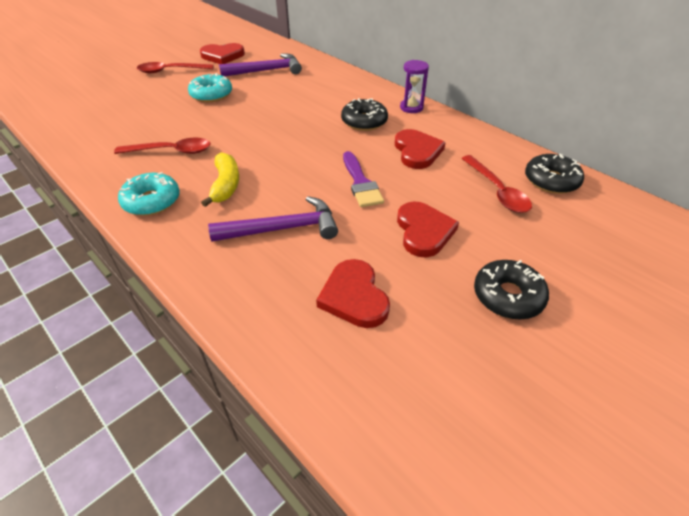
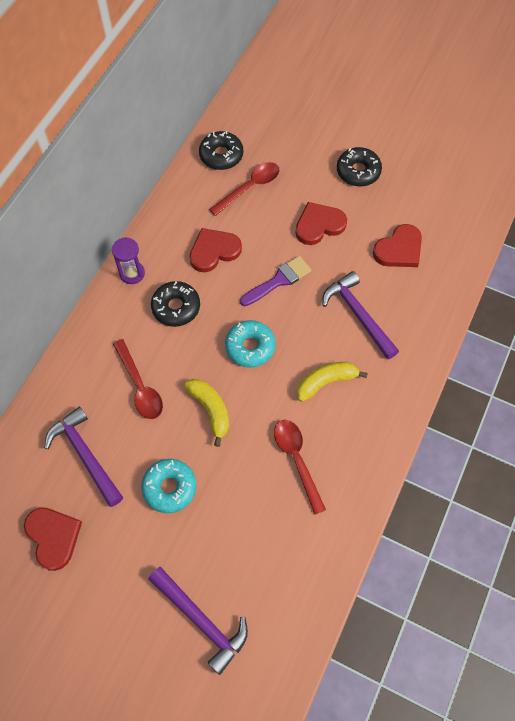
camera: 110 degrees left, 20 degrees up
(111, 91) = (201, 620): none -> purple hammer
(152, 201) = (372, 429): turquoise donut -> turquoise donut (250, 347)
(170, 71) = (121, 581): red spoon -> red spoon (140, 386)
(255, 120) = (210, 410): none -> yellow banana

